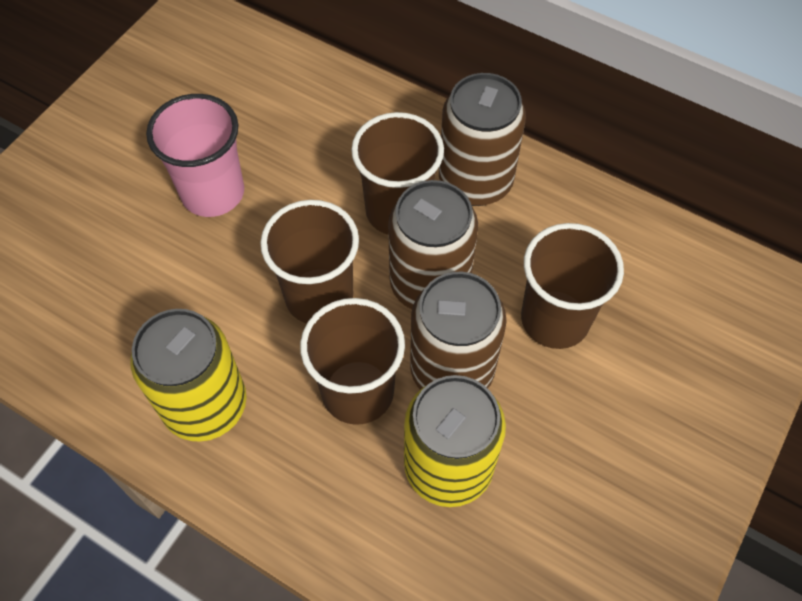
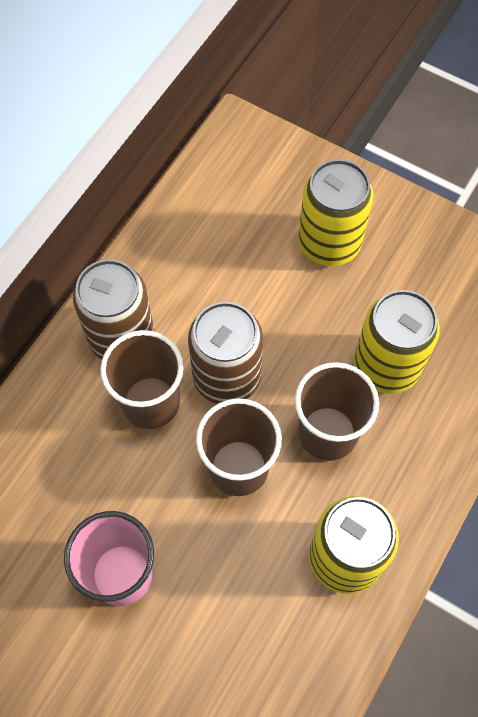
camera: 90 degrees left, 5 degrees up
(452, 370) = (306, 361): brown can -> none
(555, 319) = (259, 284): brown cup -> none
(625, 403) = (329, 243): none -> yellow can

